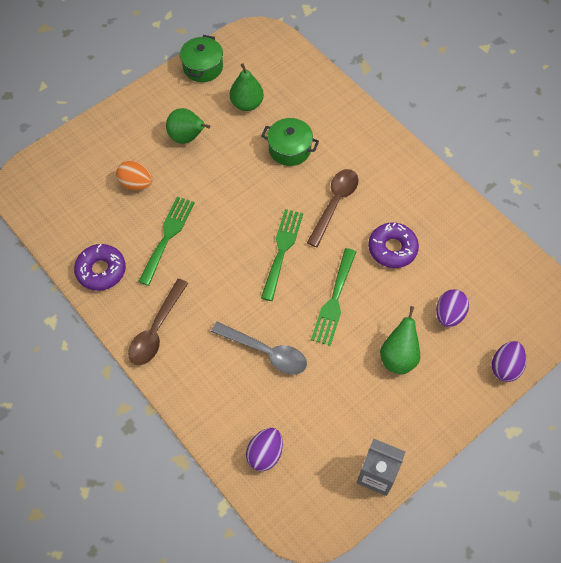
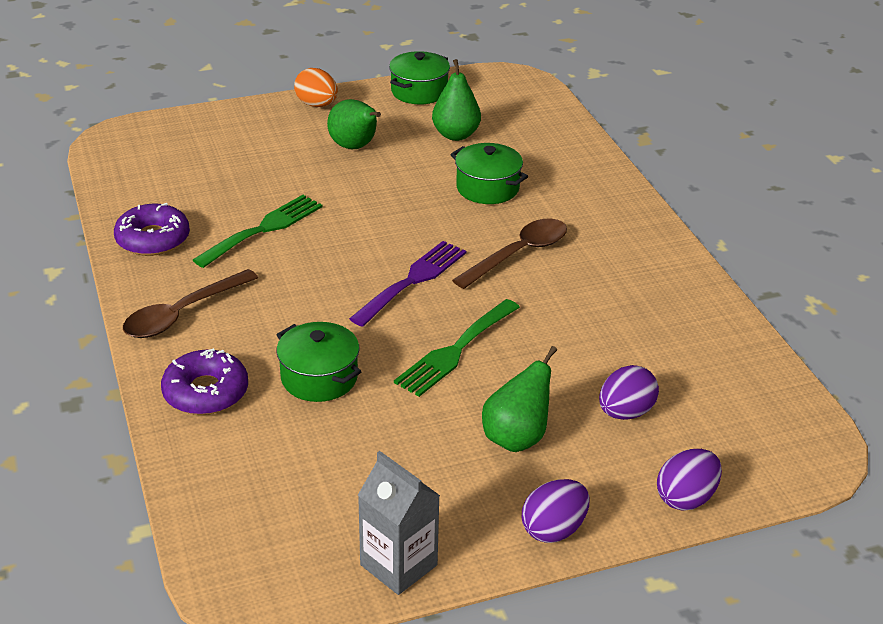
camera: 20 degrees right, 25 degrees down
(136, 184) = (258, 172): orange egg -> orange egg (317, 105)
(265, 454) = (242, 487): purple egg -> purple egg (553, 529)
(266, 352) = (319, 378): grey spoon -> green pot
(282, 250) = (412, 280): green fork -> purple fork
(392, 249) = (577, 319): purple donut -> purple donut (206, 392)

